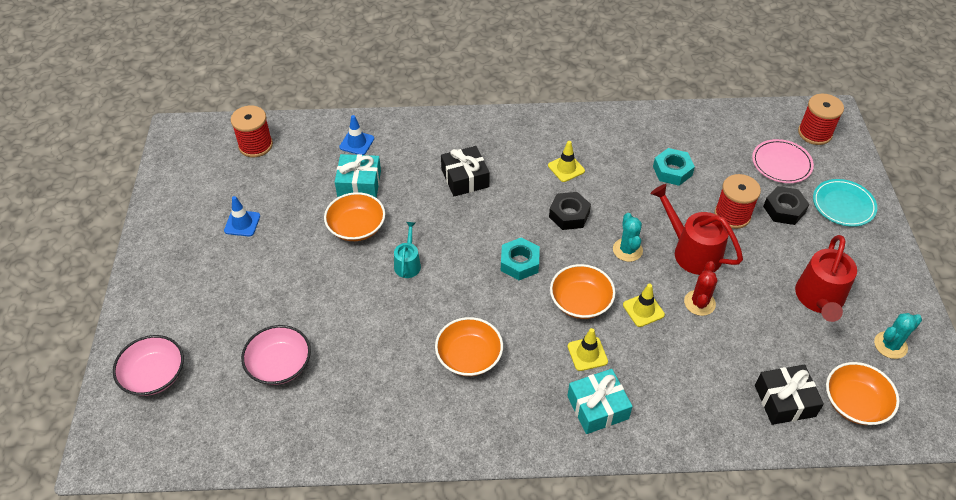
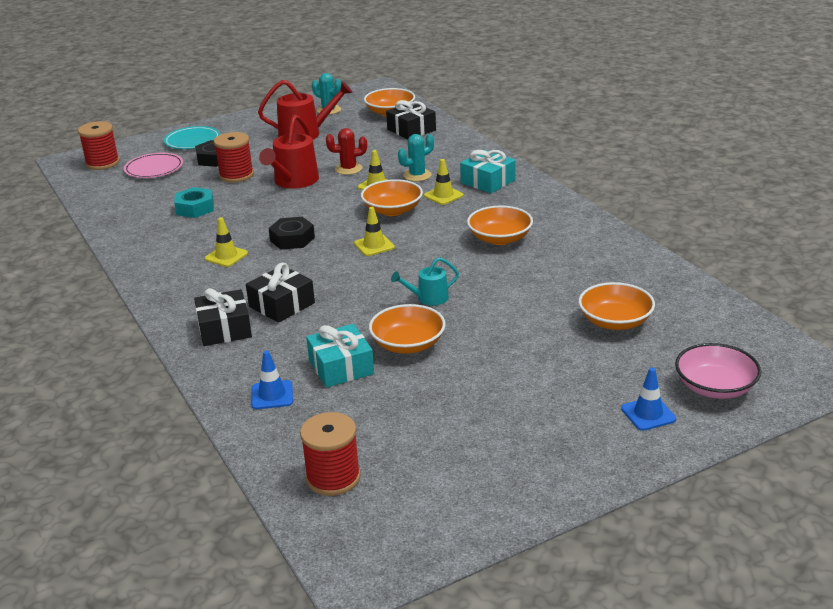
camera: 115 degrees left, 20 degrees down
(242, 223) = (473, 424): blue traffic cone -> blue traffic cone (648, 414)
(279, 364) = (615, 321): pink bowl -> orange bowl
(455, 141) = (224, 329): none -> black gift
(519, 263) = (374, 245): turquoise nut -> yellow traffic cone
(627, 250) = (315, 205): turquoise cactus -> turquoise cactus (417, 175)

